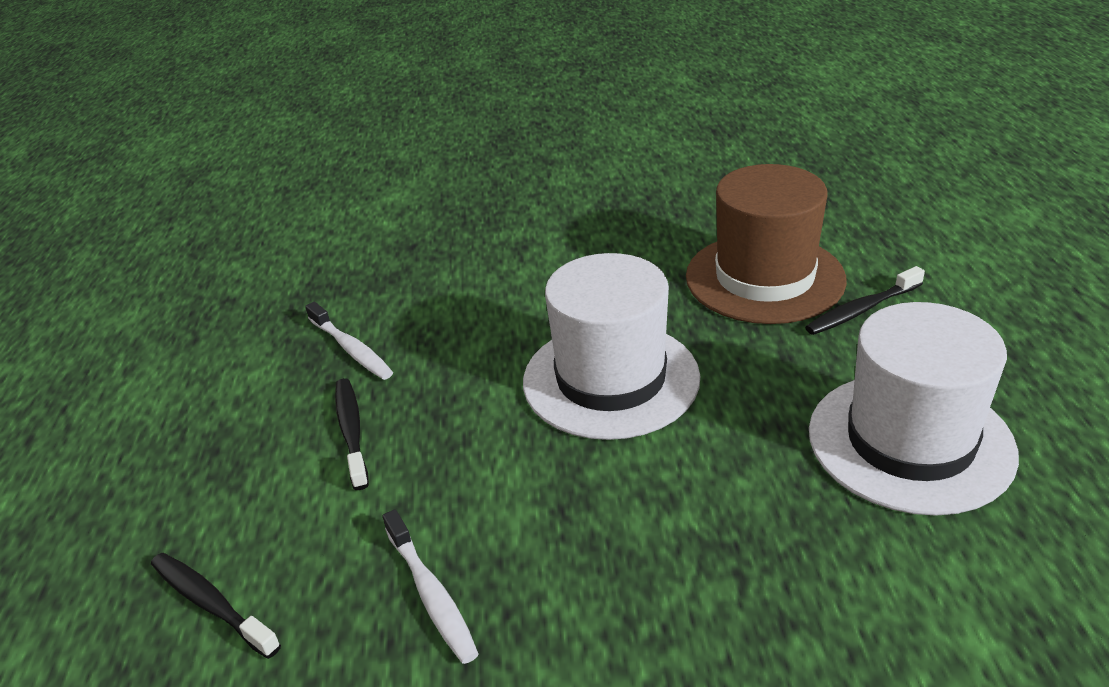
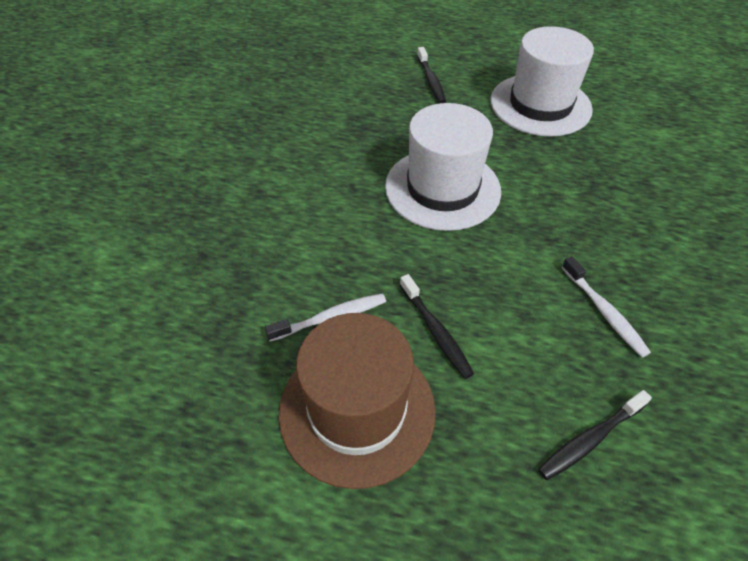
camera: 75 degrees left, 15 degrees up
(352, 431) = (436, 331): black toothbrush -> black toothbrush turned 120 degrees counterclockwise
(431, 594) = (604, 312): white toothbrush -> white toothbrush turned 75 degrees clockwise
(764, 278) = (379, 101): brown hat -> brown hat (357, 410)

